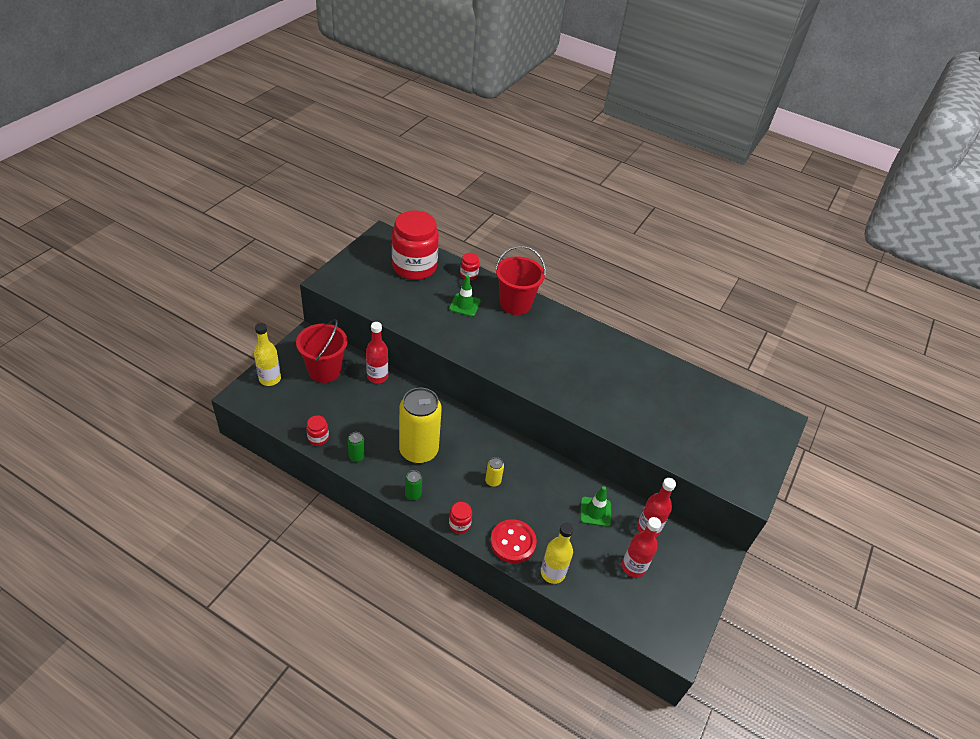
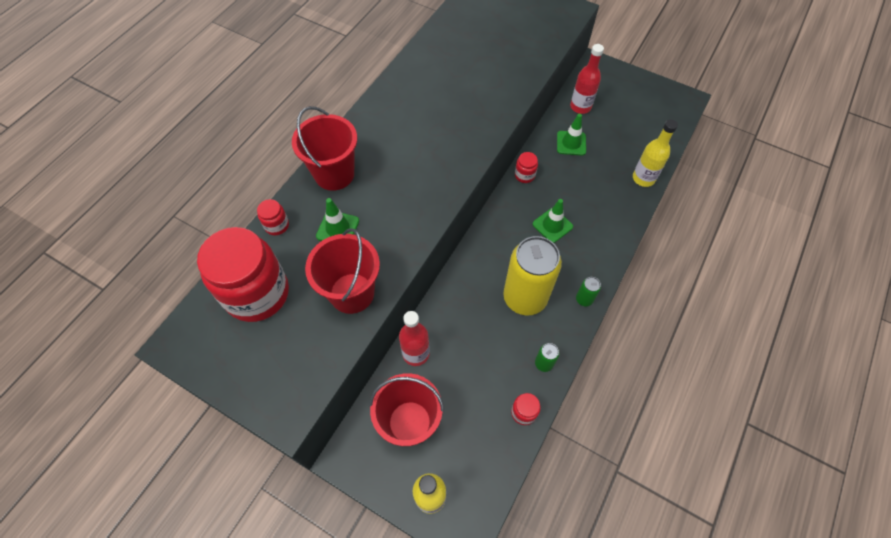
camera: 85 degrees left, 15 degrees up
(409, 311) = (352, 293): none -> red bucket
(459, 524) = (610, 254): red jar -> red jar (524, 175)
(493, 481) = (552, 225): yellow can -> green traffic cone
(513, 542) = (619, 208): red button -> none
(633, 567) = (622, 120): red bottle -> none

